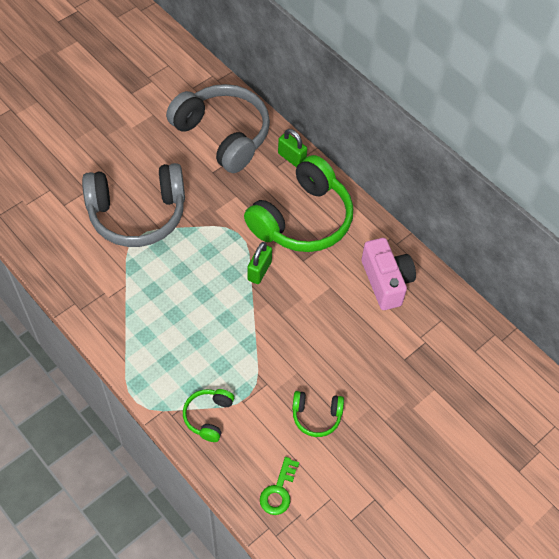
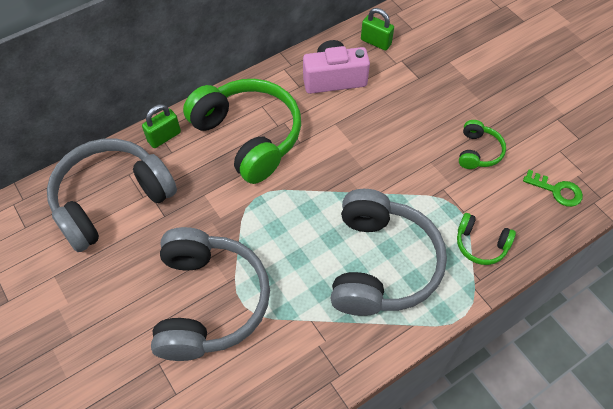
camera: 80 degrees left, 0 degrees up
(180, 334) = (381, 264): none -> grey headphones
(259, 271) = (308, 182): green padlock -> green padlock (376, 42)

